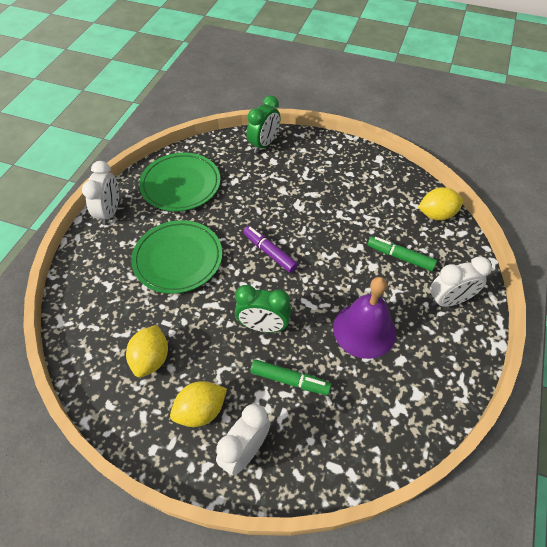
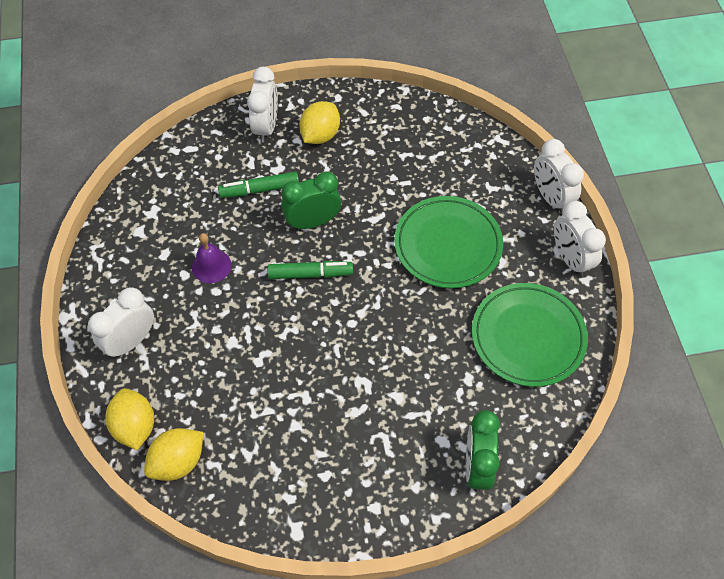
camera: 150 degrees right, 5 degrees up
(76, 256) = (550, 198): none -> white clock
(151, 359) = (392, 150): yellow lemon -> yellow lemon (135, 426)
(269, 252) = (356, 301): purple marker -> none
(364, 330) = (211, 266): purple bell -> purple bell, size x0.57
(400, 257) = (204, 370): green marker -> green marker (310, 274)

